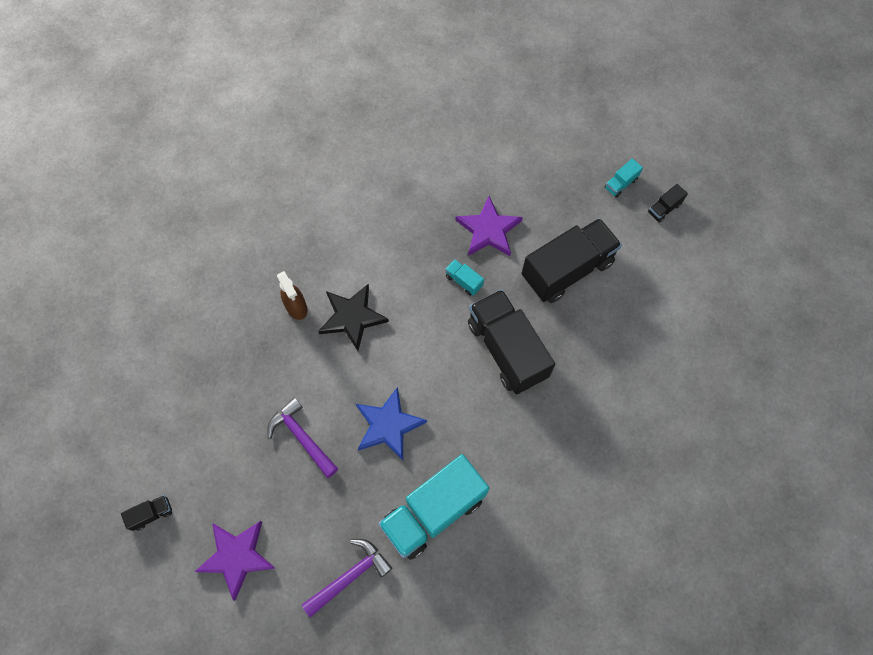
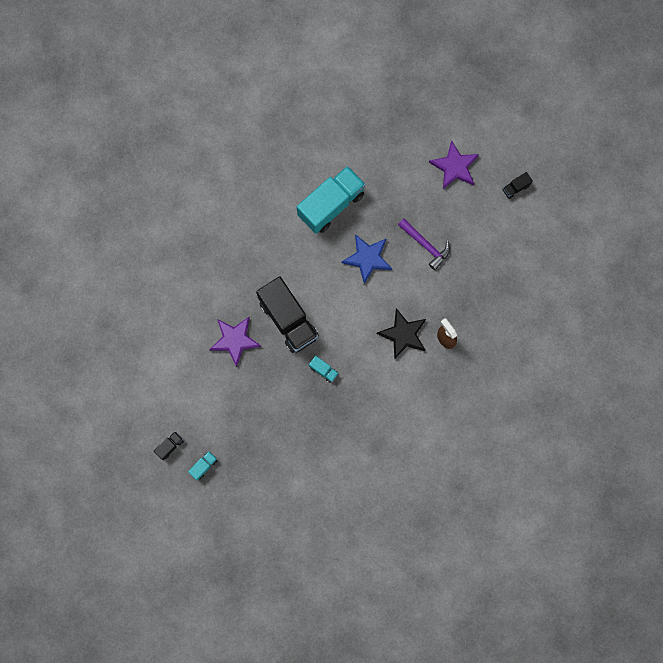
camera: 175 degrees right, 10 degrees up
(350, 576) = (380, 161): purple hammer -> none
(488, 230) = (307, 415): purple star -> purple star (235, 340)
(567, 270) = (246, 386): black truck -> none

